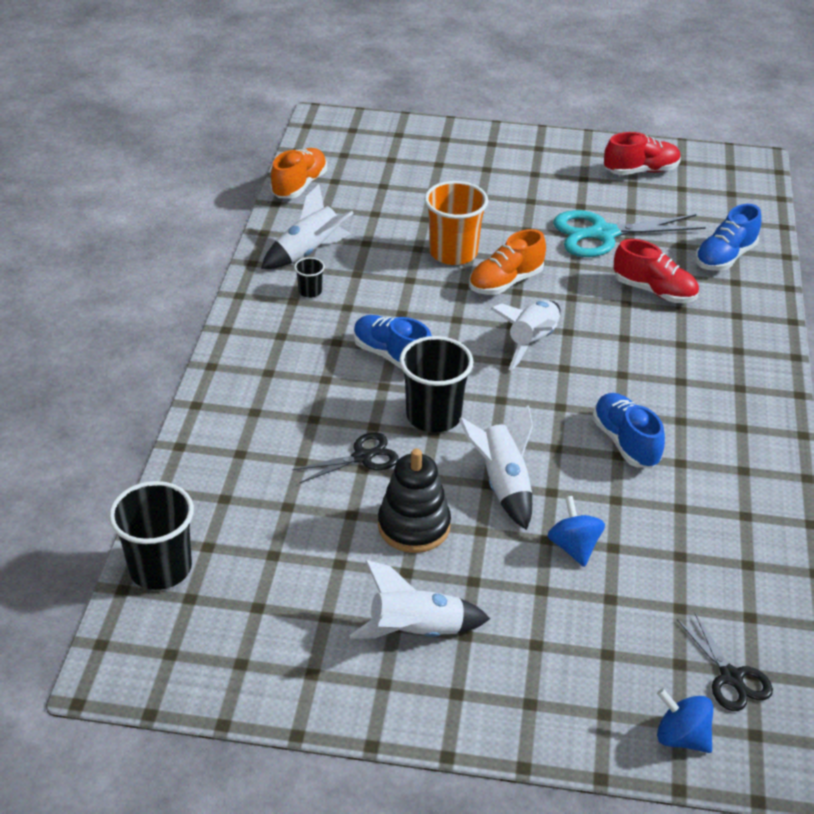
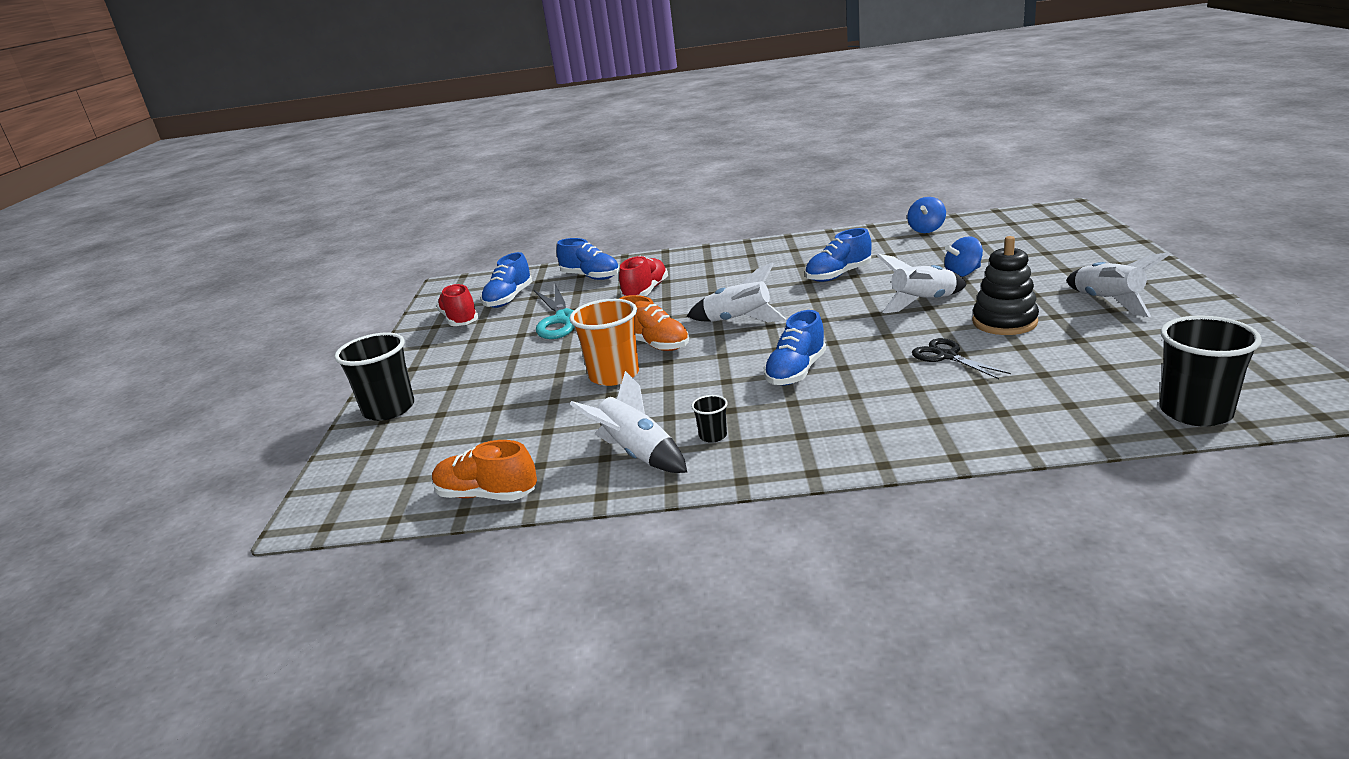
camera: 95 degrees left, 15 degrees down
(433, 416) = (866, 339): black cup -> black cup (389, 409)
(681, 737) = (1083, 230): blue spinning top -> blue spinning top (926, 230)
(684, 200) = (509, 299): none -> blue shoe
(731, 677) = (1021, 226): black scissors -> none

